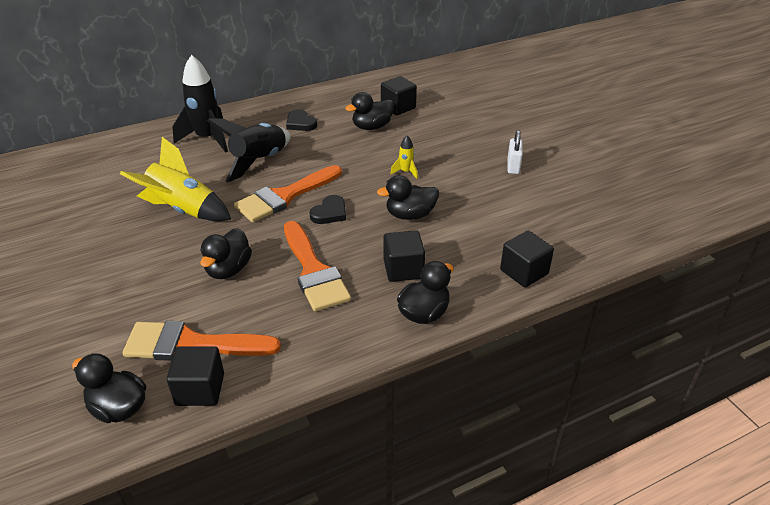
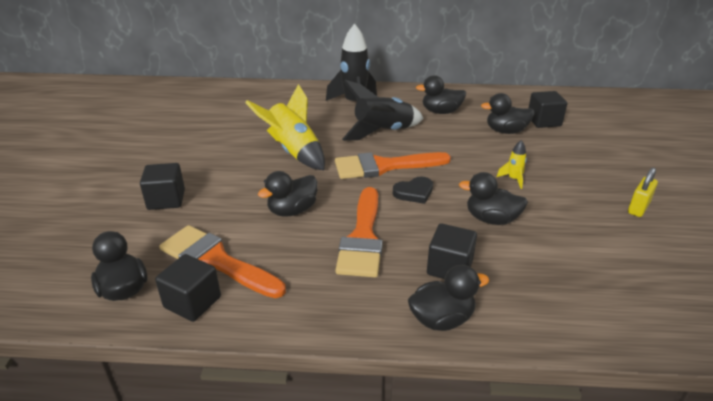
camera: 30 degrees right, 5 degrees down
(300, 123) = (441, 112): black heart -> black duck
(513, 166) = (638, 208): white padlock -> yellow padlock
(524, 272) = (584, 321): black cube -> black cube (166, 200)

